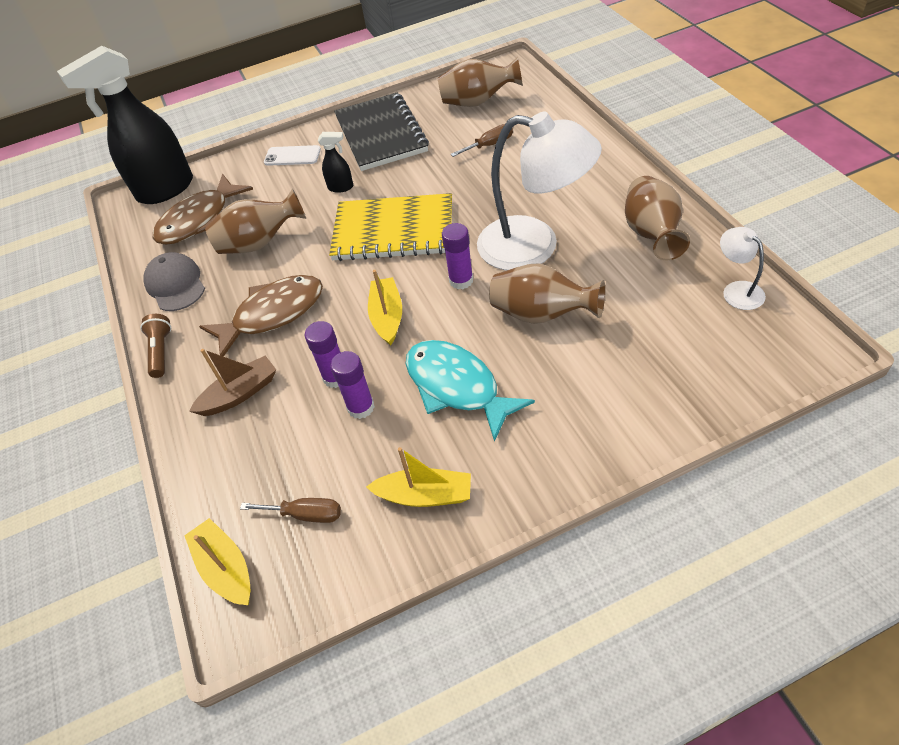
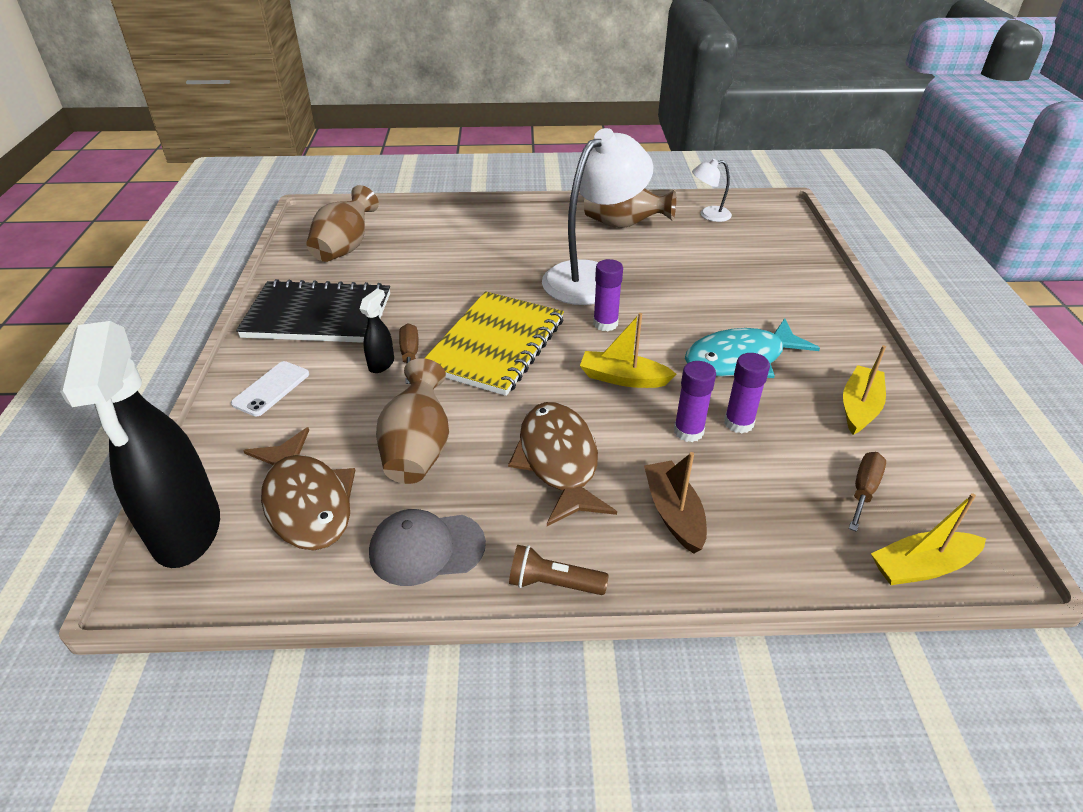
camera: 75 degrees left, 10 degrees down
(489, 145) = (424, 260): brown screwdriver -> brown screwdriver (410, 355)
(541, 314) = (679, 295): brown vase -> none

